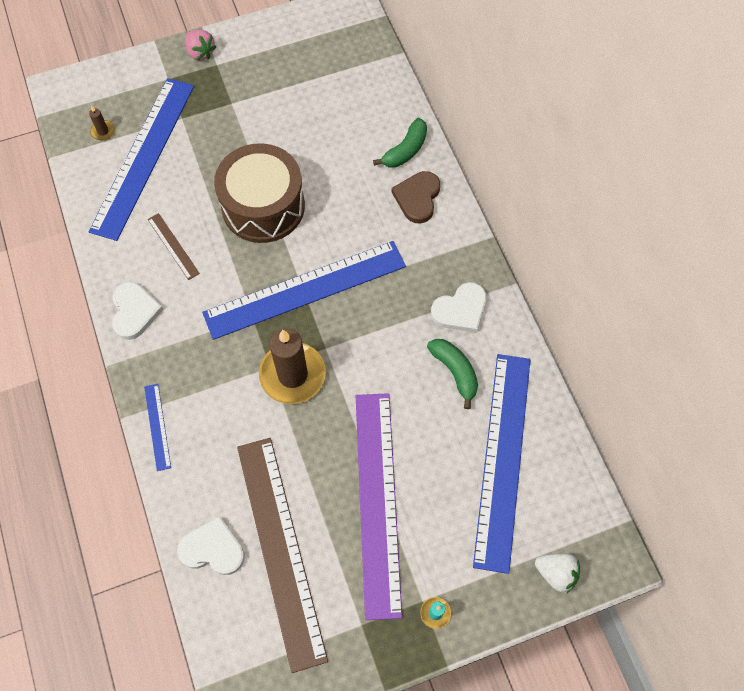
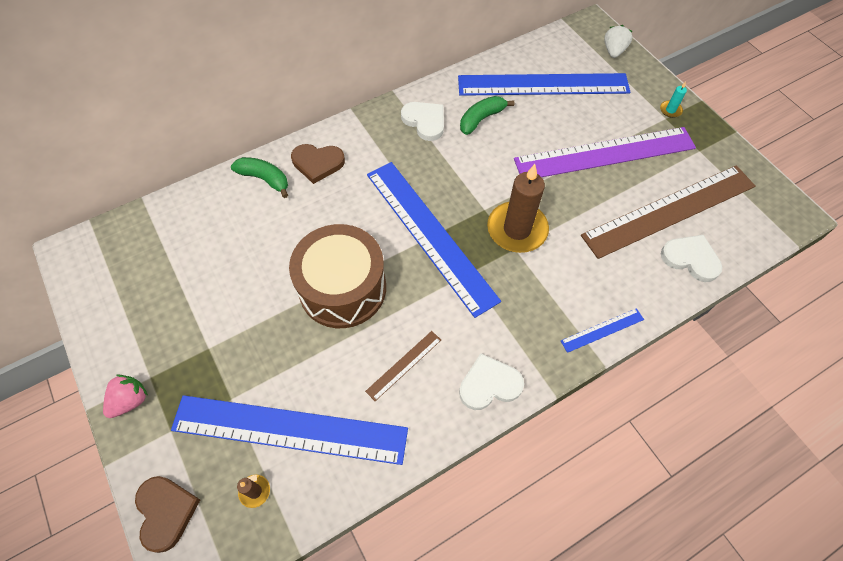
camera: 100 degrees left, 5 degrees down
(107, 77) = (166, 512): none -> brown heart
(213, 549) = (690, 259): white heart -> white heart turned 120 degrees clockwise

